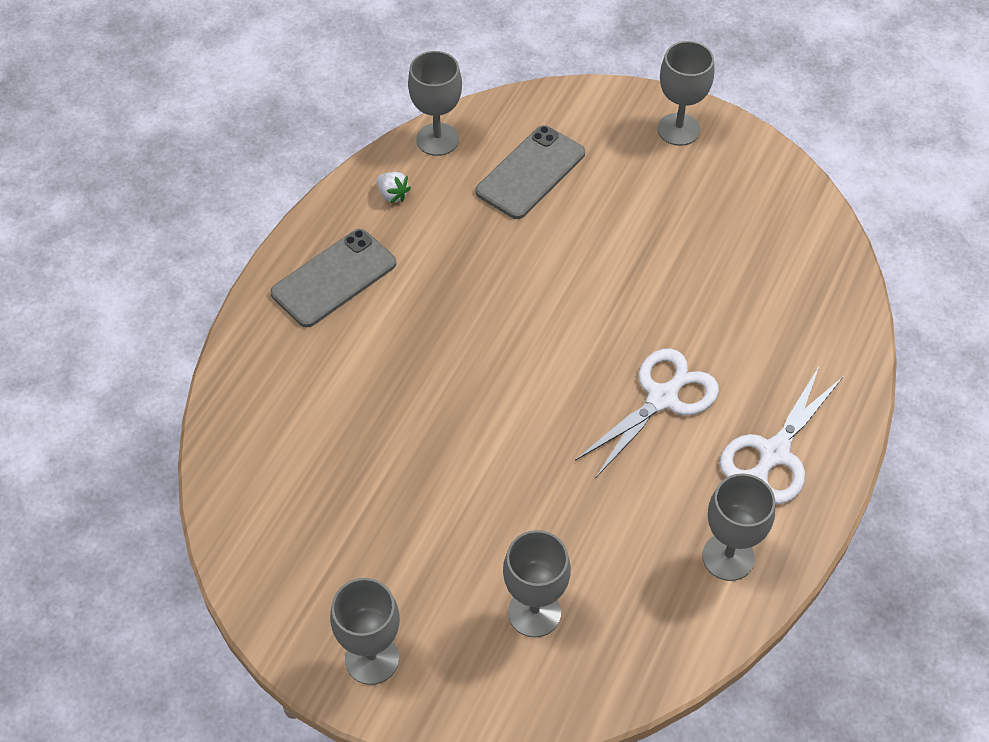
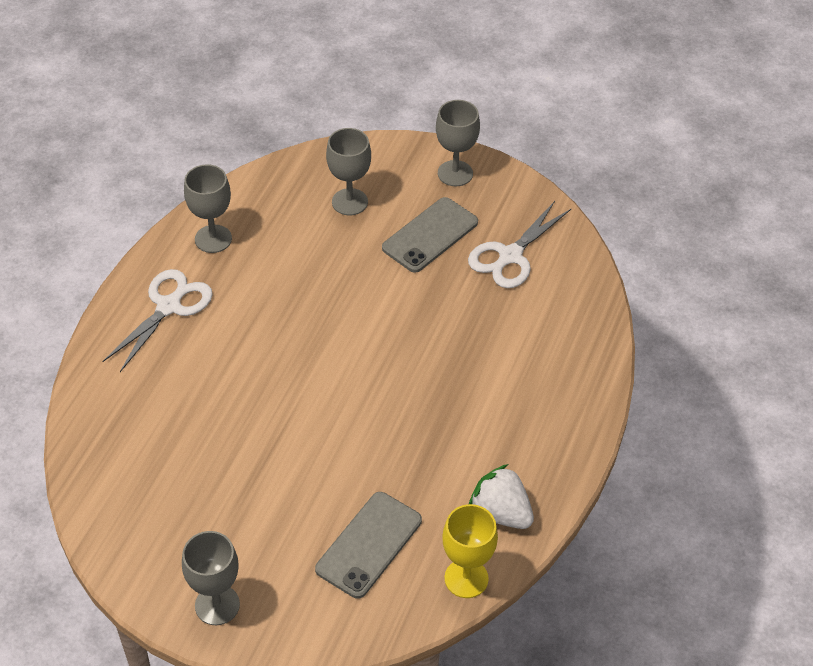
camera: 175 degrees right, 5 degrees down
(334, 278) = (538, 427): grey phone -> grey phone (430, 235)
(392, 195) = (500, 513): white strawberry -> white strawberry, size x1.89
(437, 139) = (466, 578): grey goblet -> yellow goblet
(662, 398) = (253, 342): white scissors -> white scissors (510, 256)

